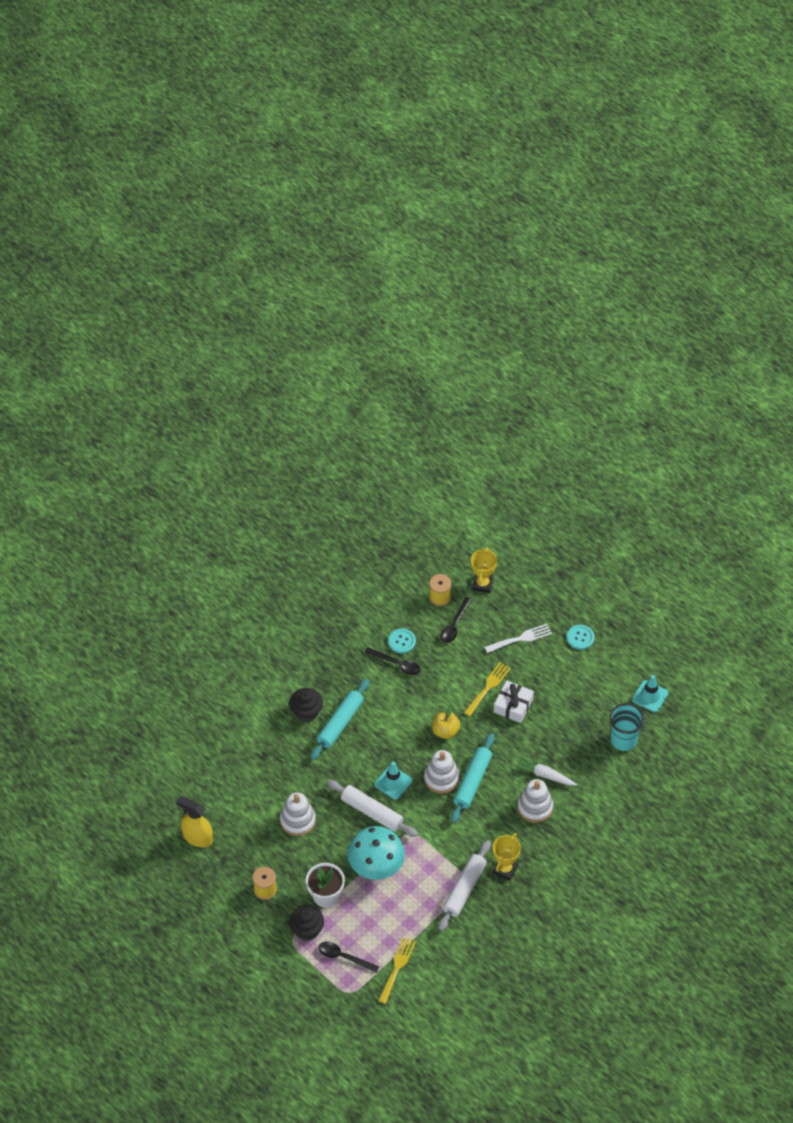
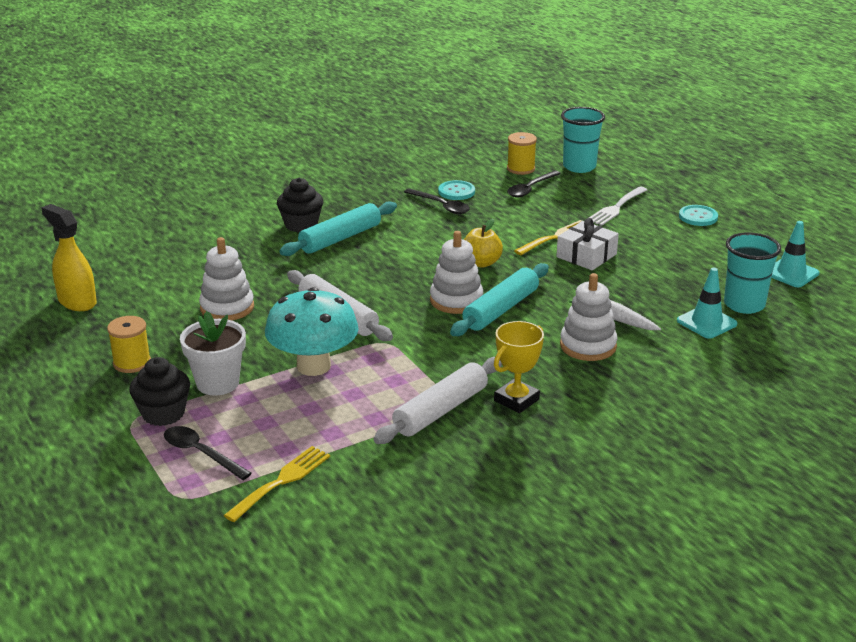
camera: 15 degrees right, 25 degrees down
(393, 782) = (384, 294): turquoise traffic cone -> turquoise traffic cone (706, 322)
(482, 584) = (579, 167): yellow trophy -> turquoise cup
(521, 638) = (616, 208): white fork -> white fork turned 135 degrees clockwise

